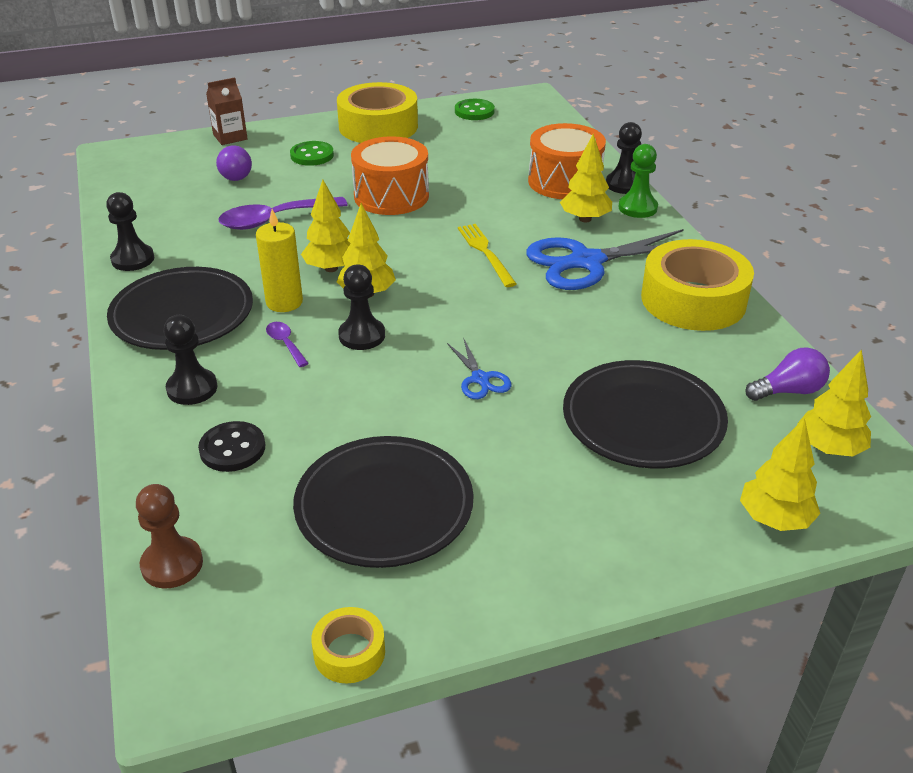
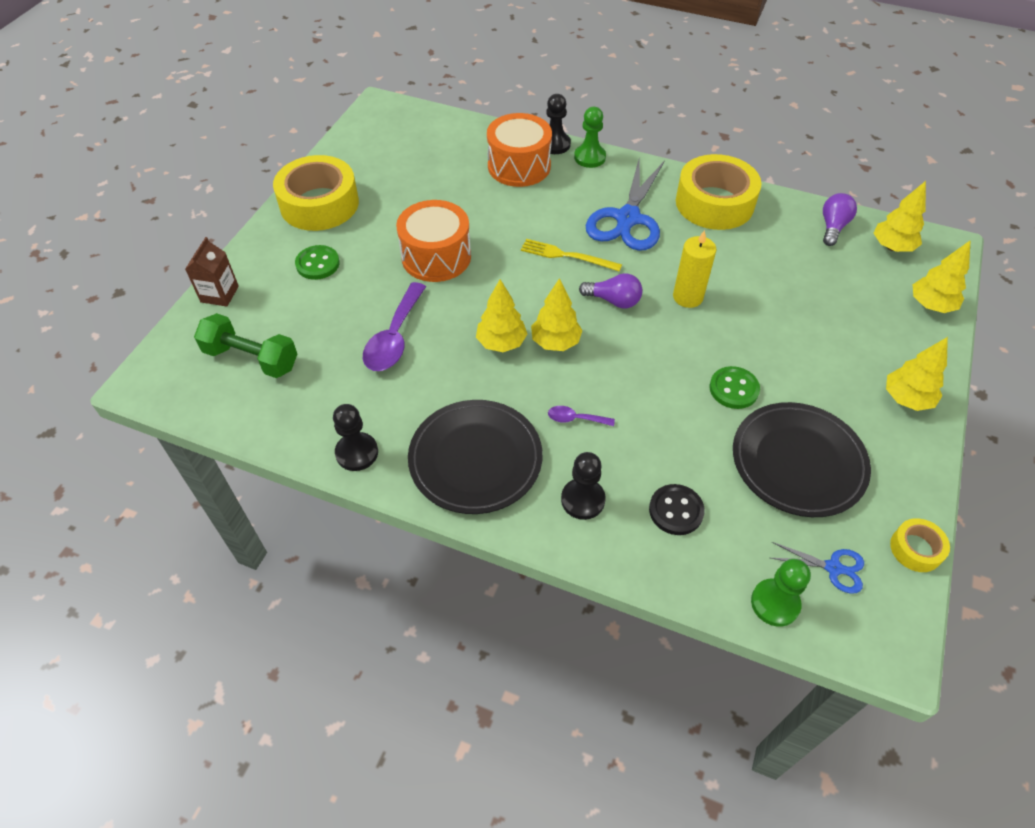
camera: 50 degrees left, 15 degrees up
(172, 564) = (775, 603): brown pawn -> green pawn
(181, 177) = (251, 358): none -> green dumbbell
(234, 174) = (290, 324): purple light bulb -> purple light bulb (613, 300)
(284, 302) = (520, 392): yellow candle -> yellow candle (687, 297)
(362, 336) = (605, 373): black pawn -> none
(474, 111) = (364, 145): green button -> green button (733, 389)
(480, 379) = (708, 344): blue scissors -> blue scissors (833, 568)
(585, 219) = (577, 187): yellow tree -> yellow tree (906, 399)
(643, 419) = (809, 299): black plate -> none

